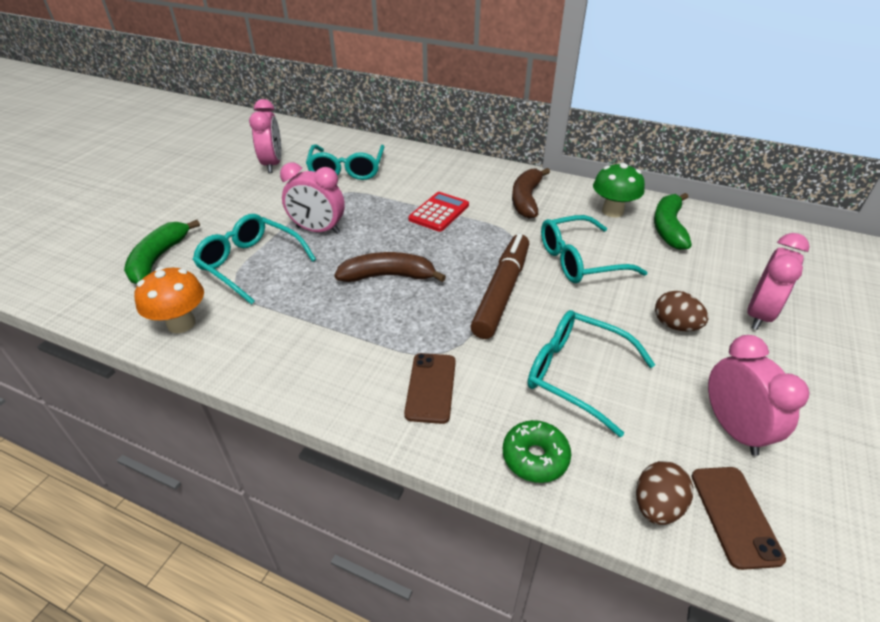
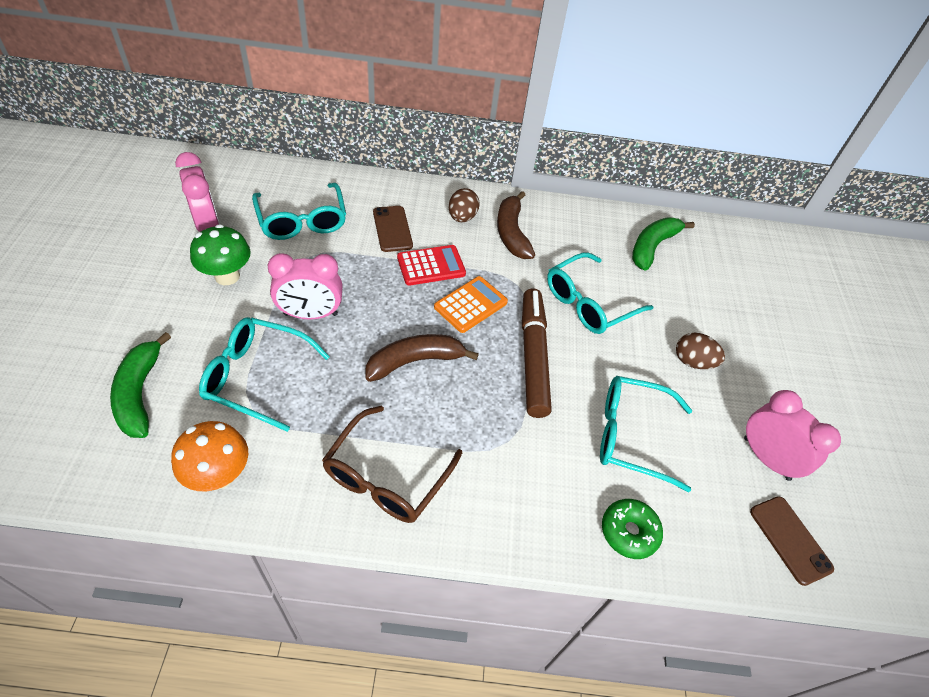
camera: 25 degrees left, 10 degrees up
(316, 354) = (386, 476): none -> brown glasses
(431, 387) = (513, 484): brown phone -> brown phone (392, 229)
(439, 212) = (431, 266): red calculator -> red calculator turned 60 degrees clockwise
(461, 244) = (470, 305): none -> orange calculator
(612, 211) = (597, 235): green mushroom -> green mushroom (227, 276)
(656, 506) = (734, 549): brown egg -> brown egg (462, 217)
(668, 227) = (652, 247): green banana -> green banana turned 45 degrees clockwise
(759, 315) = (753, 334): pink clock -> none

